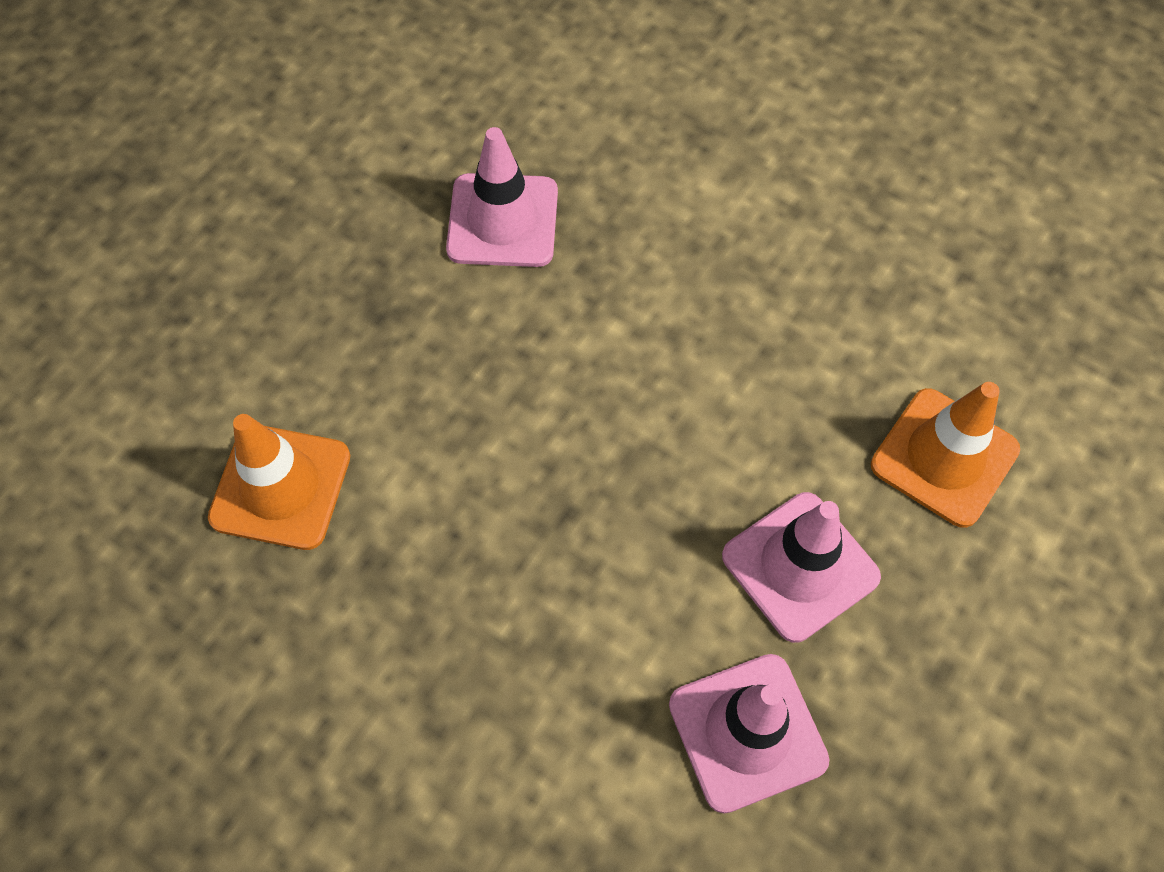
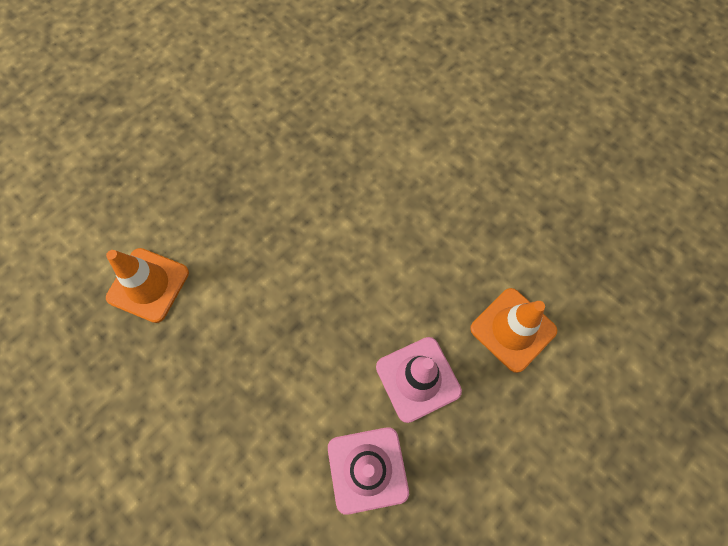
camera: 10 degrees right, 5 degrees up
(503, 221) = (299, 154): pink traffic cone -> none

